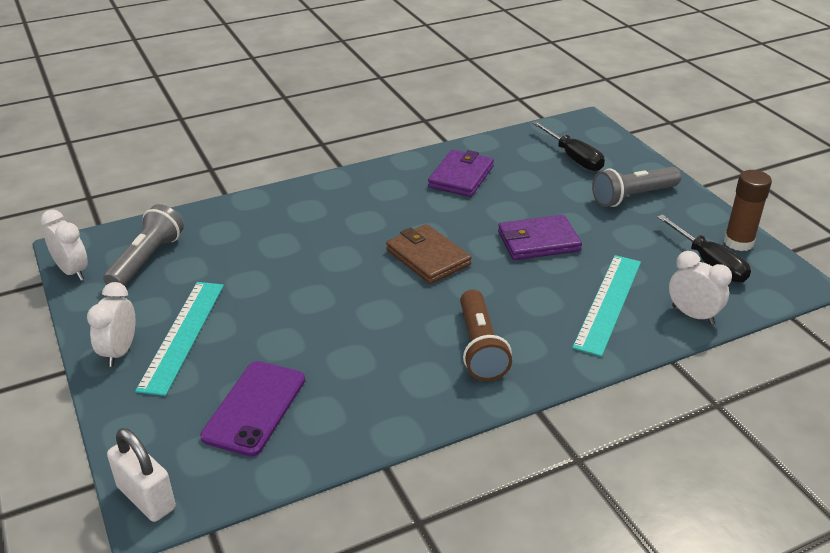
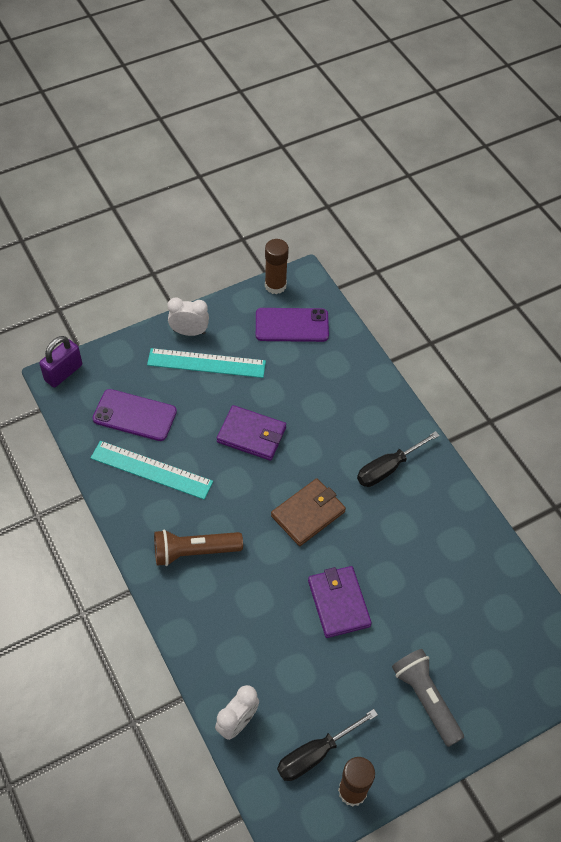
camera: 85 degrees right, 20 degrees up
(72, 271) = (275, 285): white clock -> brown glue stick
(146, 260) = (292, 325): grey flashlight -> purple phone
(146, 498) = (63, 373): white padlock -> purple padlock
(461, 177) = (442, 540): purple wallet -> purple wallet (251, 435)
(573, 157) = (496, 648): black screwdriver -> black screwdriver (388, 468)
(608, 303) = (251, 653): turquoise ruler -> turquoise ruler (151, 470)

